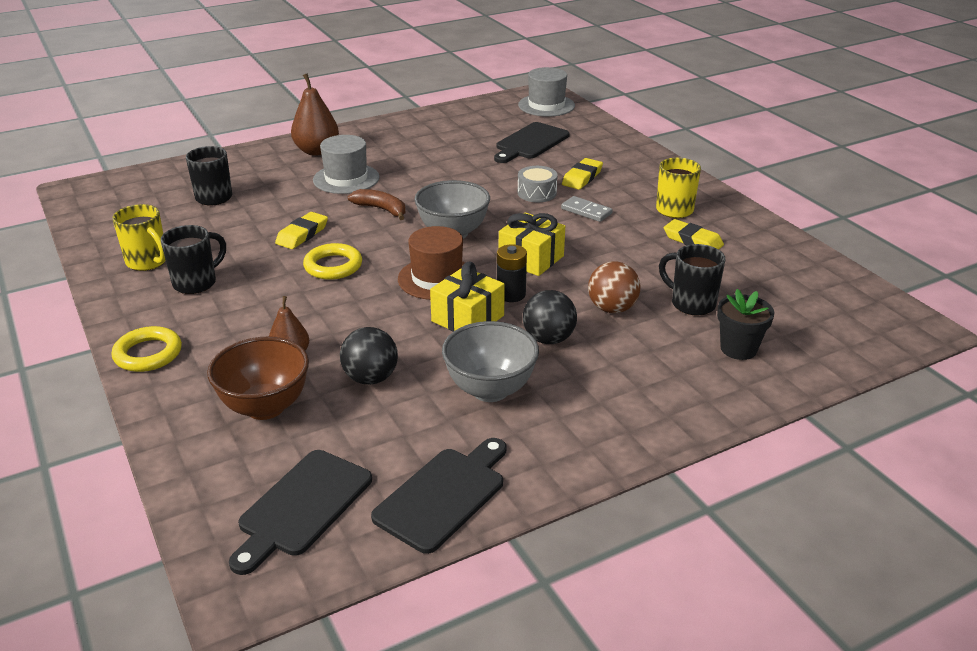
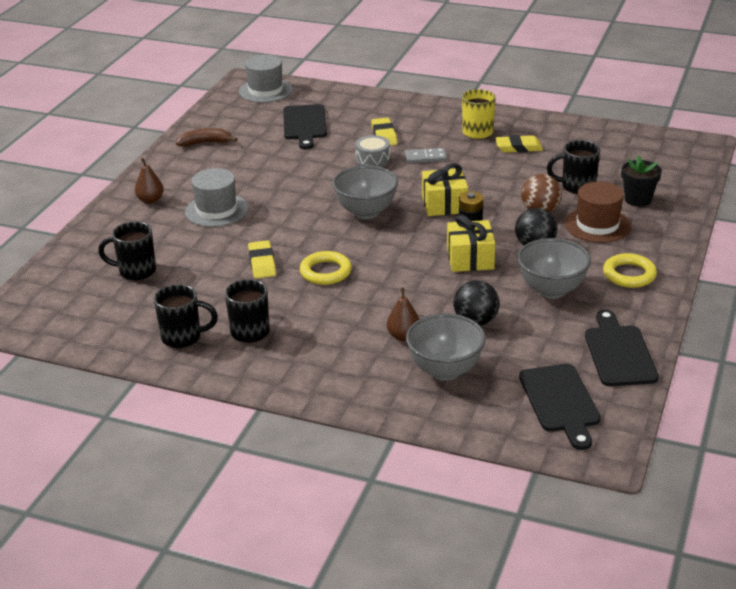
camera: 40 degrees left, 0 degrees up
(148, 262) = (183, 337): yellow mug -> black mug
(148, 354) = (309, 387): yellow ring -> yellow ring (629, 274)
(265, 407) = (445, 370): brown bowl -> grey bowl
(317, 151) = (150, 200): brown pear -> brown pear, size x0.61
(381, 209) = (286, 219): brown banana -> brown banana (205, 143)
(437, 278) = (408, 245): brown hat -> brown hat (597, 225)

